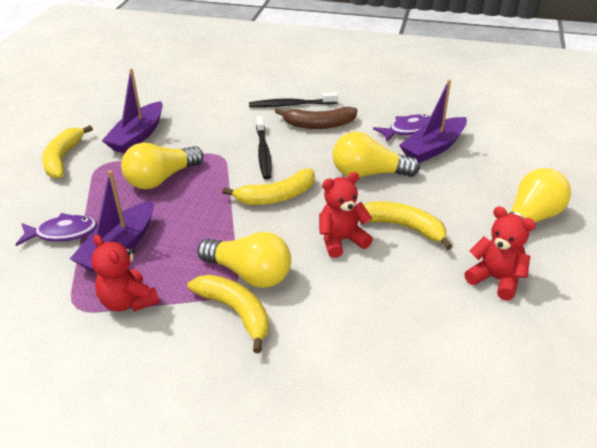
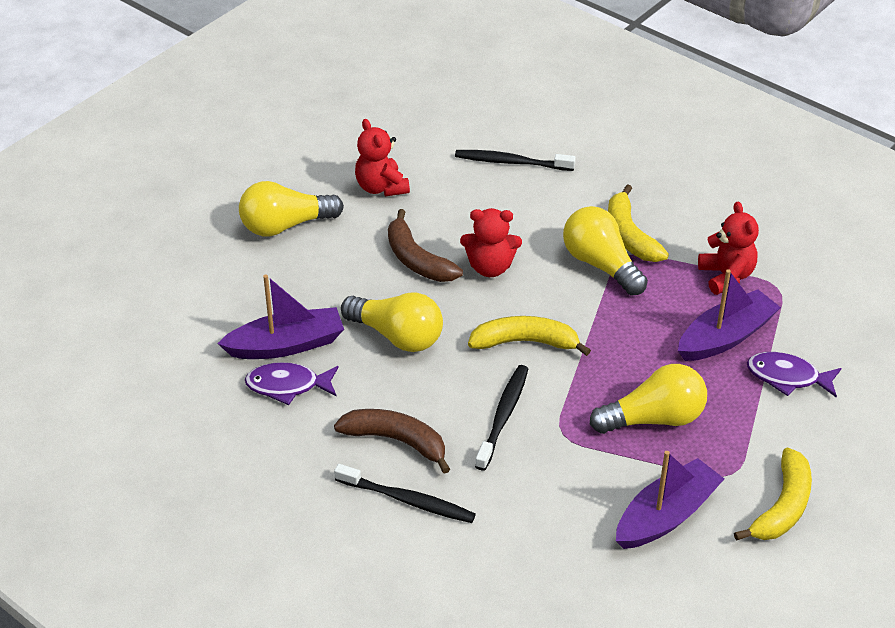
camera: 155 degrees left, 5 degrees up
(402, 356) = (512, 162): none -> black toothbrush
(404, 227) = (417, 259): yellow banana -> brown banana

